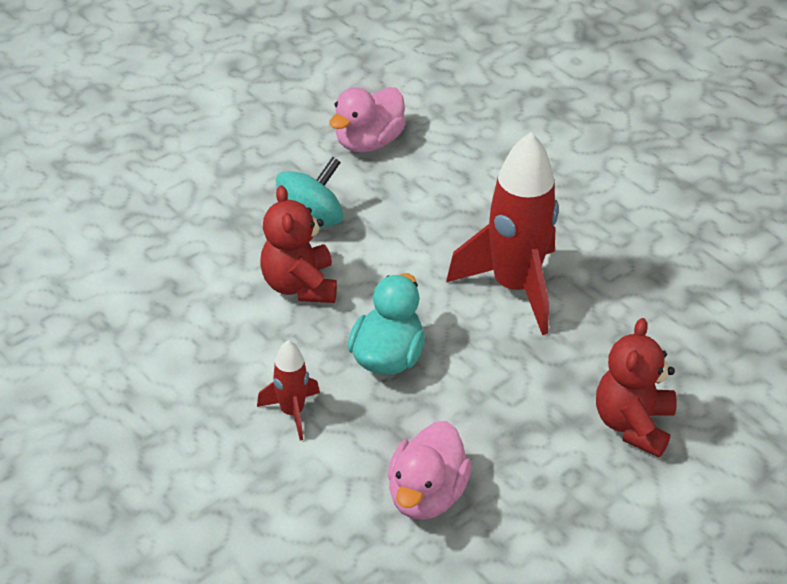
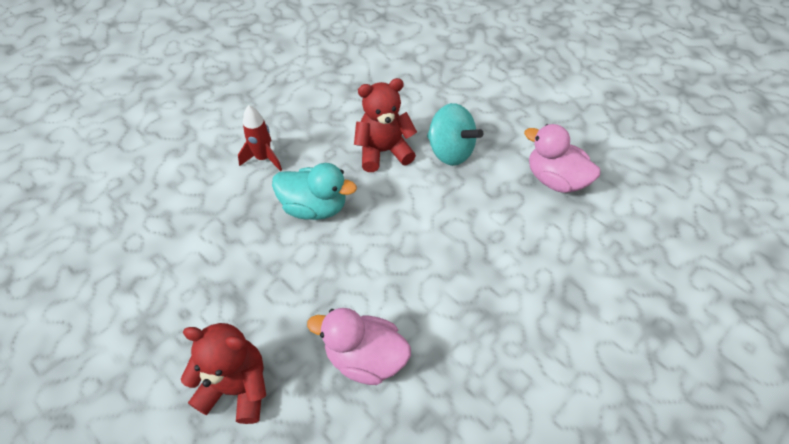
camera: 85 degrees right, 10 degrees up
(426, 495) = (182, 237): pink duck -> pink duck (365, 357)
(514, 287) = (397, 291): red rocket -> none

